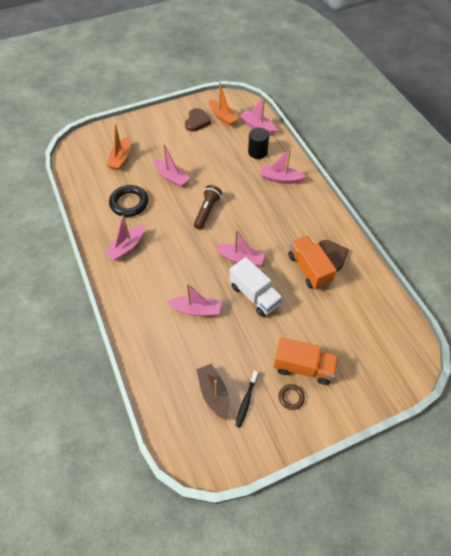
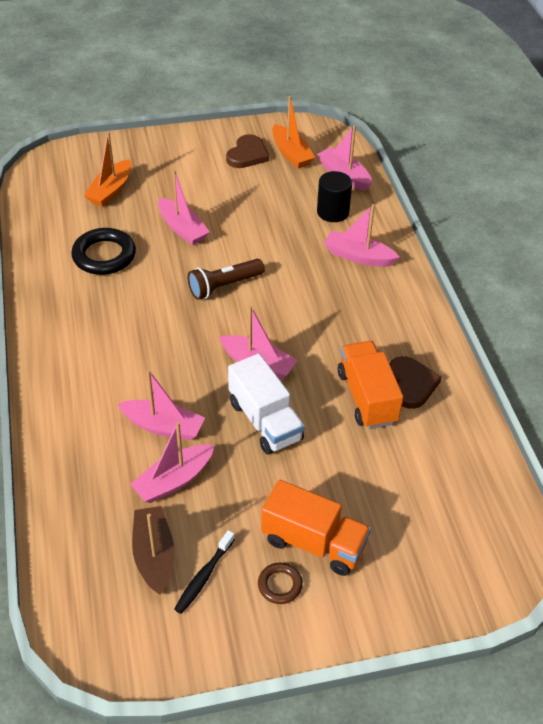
camera: 10 degrees right, 10 degrees down
(126, 247) = (81, 318): pink boat -> pink boat (174, 480)
(207, 211) = (224, 286): brown flashlight -> brown flashlight turned 150 degrees counterclockwise

